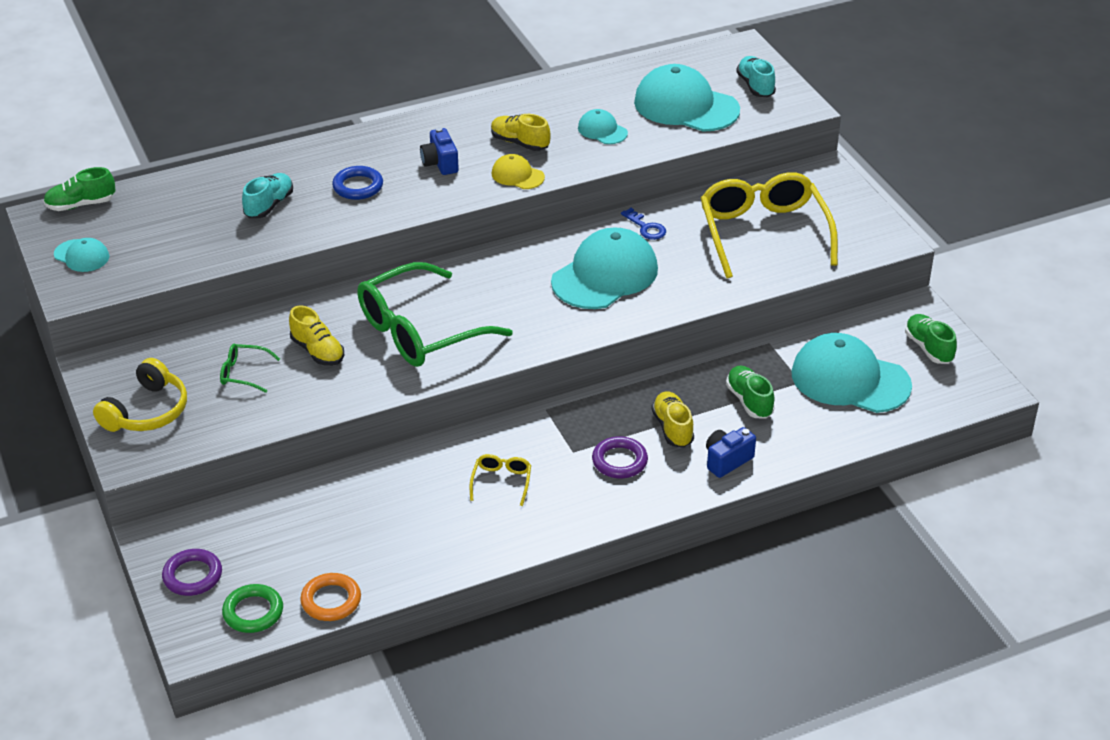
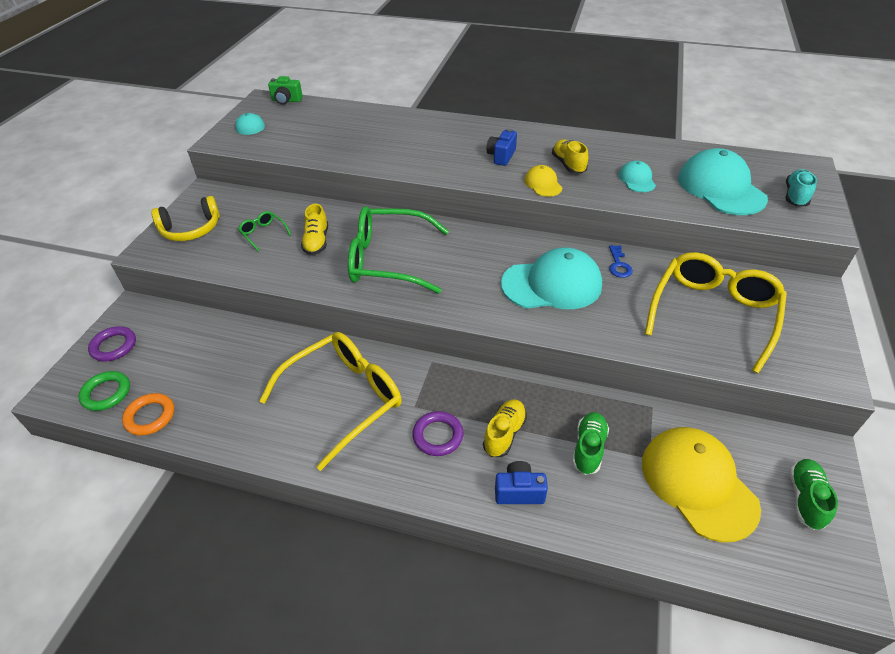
camera: 40 degrees right, 5 degrees up
(81, 205) = (286, 100): green shoe -> green camera
(269, 205) = (373, 139): turquoise shoe -> none
(358, 186) = (435, 149): blue ring -> none
(501, 482) = (344, 399): yellow glasses -> yellow glasses, size x2.39
(850, 379) = (698, 483): turquoise cap -> yellow cap

